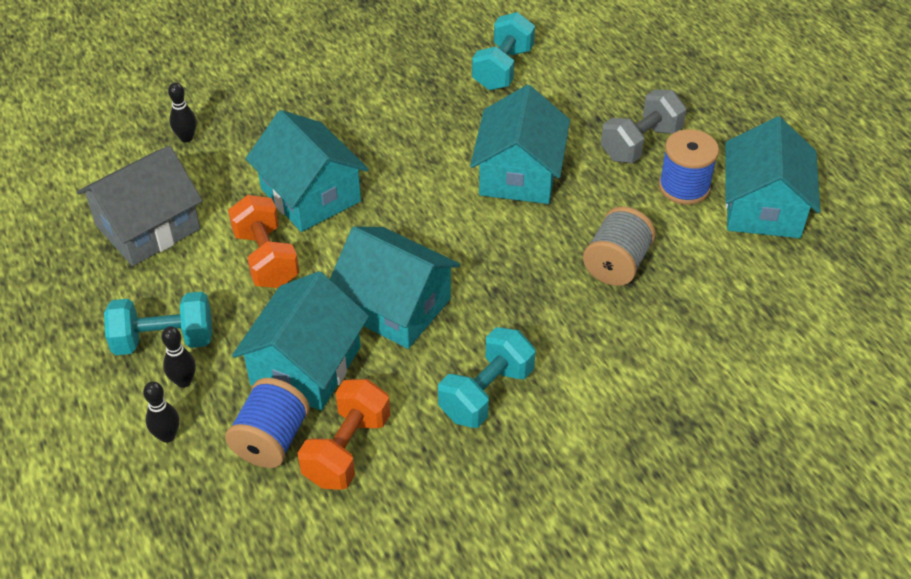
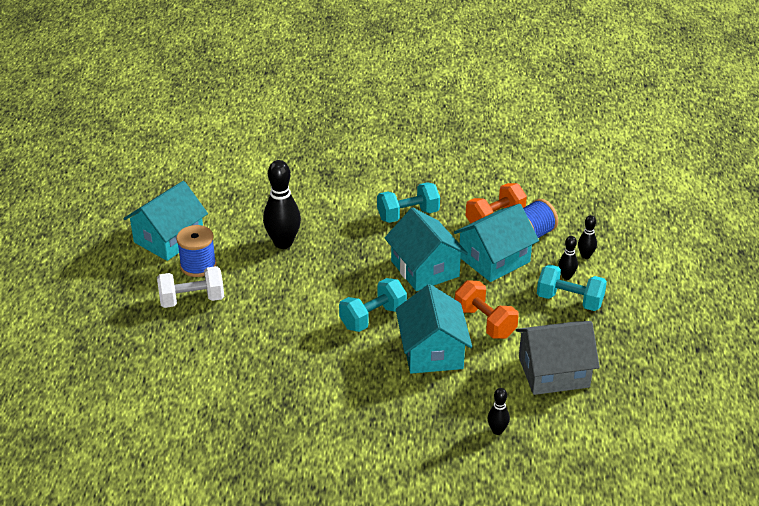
camera: 150 degrees left, 10 degrees down
(266, 258) = (485, 322): orange dumbbell -> orange dumbbell turned 45 degrees counterclockwise
(503, 69) = (223, 391): turquoise dumbbell -> turquoise dumbbell (373, 318)
(519, 174) = (287, 312): turquoise house -> none
(616, 264) = (283, 243): grey spool -> black bowling pin
(640, 143) = (192, 300): grey dumbbell -> white dumbbell

